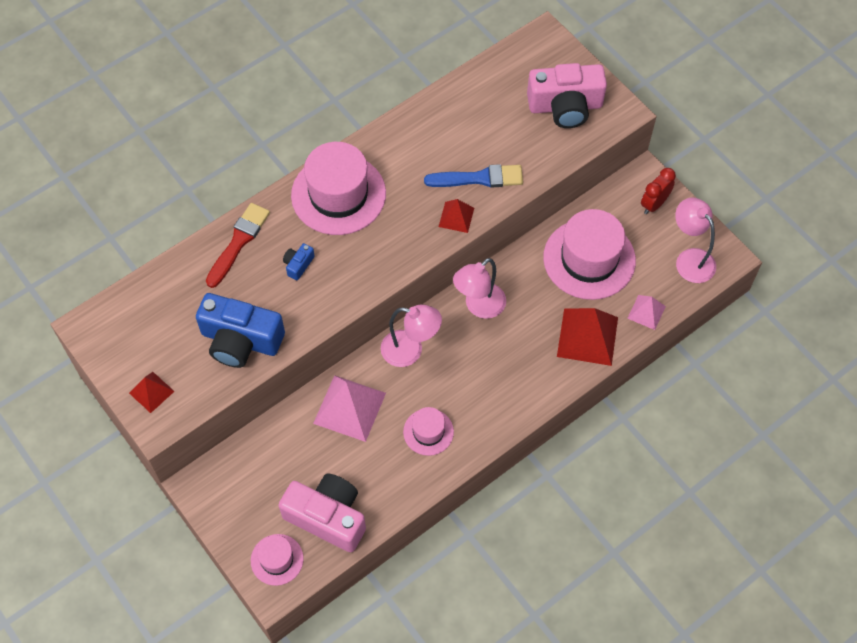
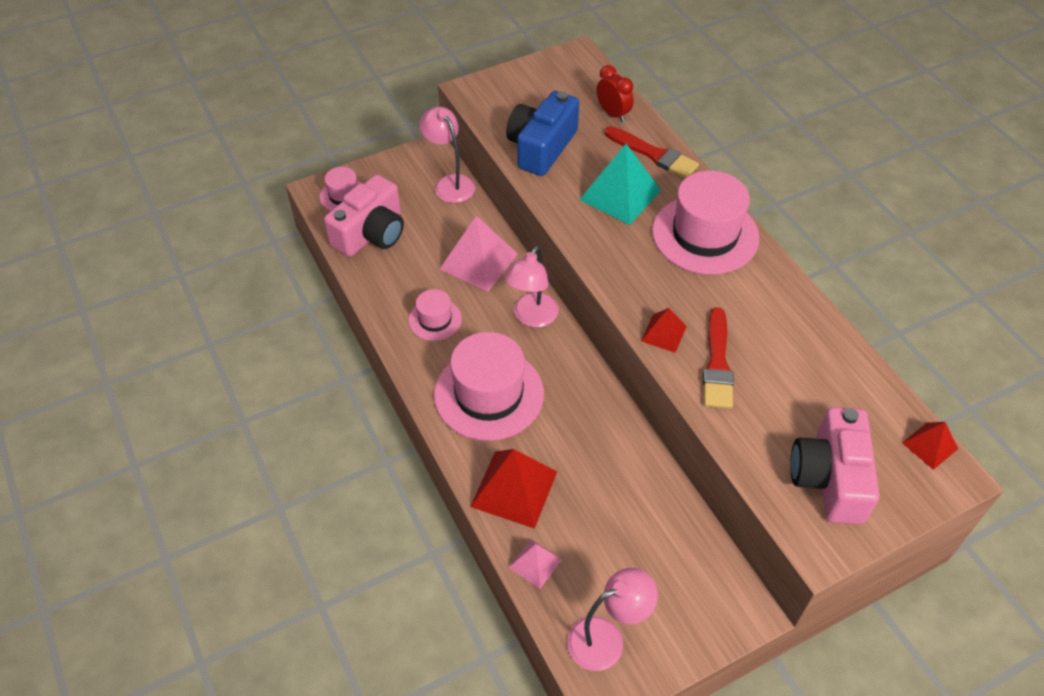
camera: 100 degrees right, 10 degrees down
(151, 392) = (502, 88): red pyramid -> red pyramid (930, 446)
(298, 265) = (620, 195): blue camera -> turquoise pyramid
(479, 178) = (717, 364): blue brush -> red brush
(479, 306) = (574, 386): pink lamp -> pink lamp (450, 183)
(589, 259) = (622, 513): pink hat -> pink hat (489, 394)
(654, 204) = (700, 612): red clock -> red clock (613, 114)

